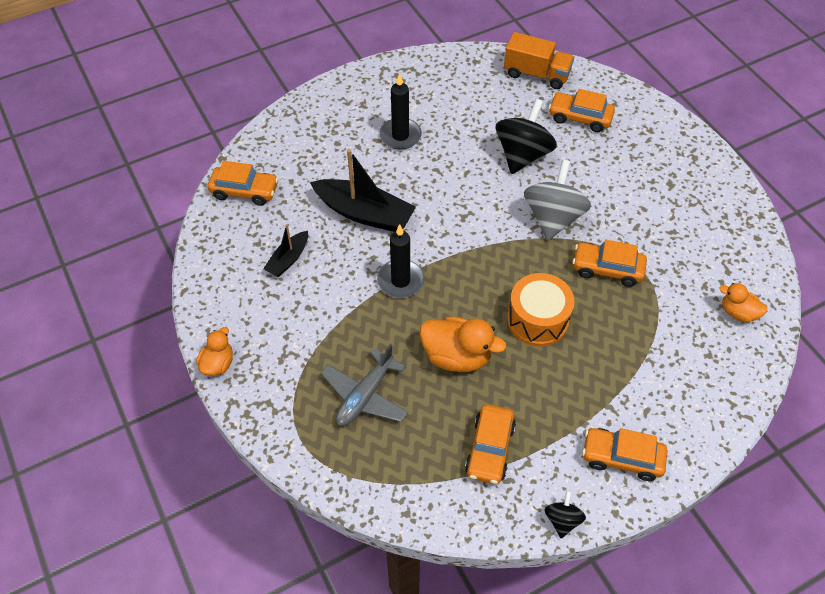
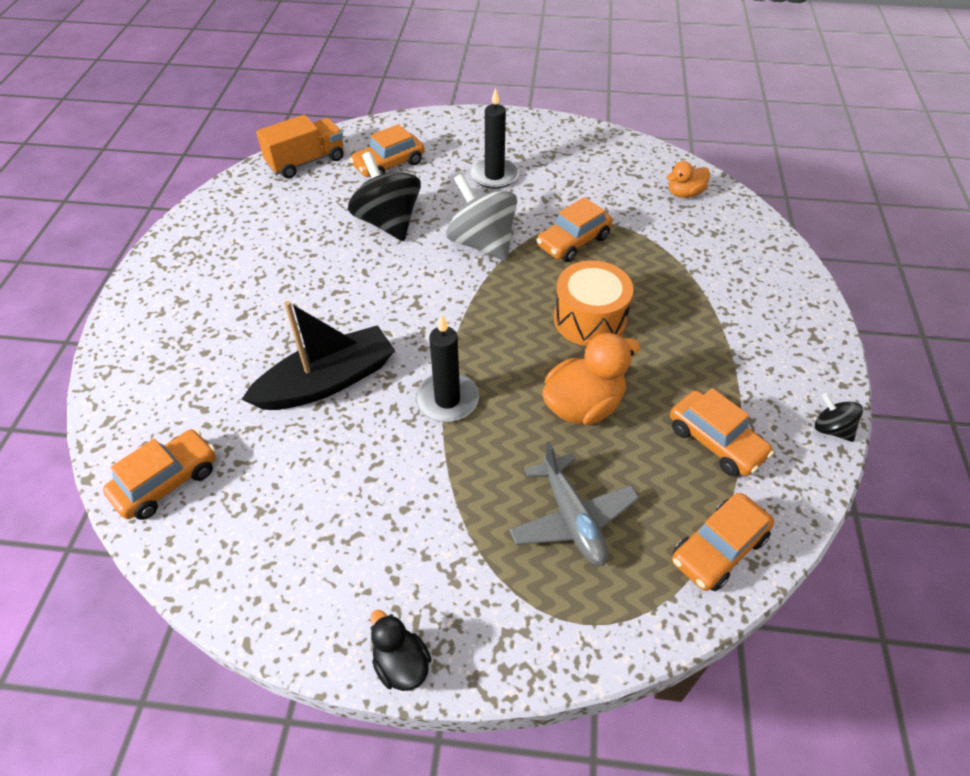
camera: 55 degrees left, 5 degrees down
(218, 363) = (401, 664): orange duck -> black duck
(288, 259) = (316, 491): black boat -> none
(400, 136) = (259, 295): black candle -> black candle (494, 176)
(621, 458) = (786, 347): orange car -> orange car (718, 549)

